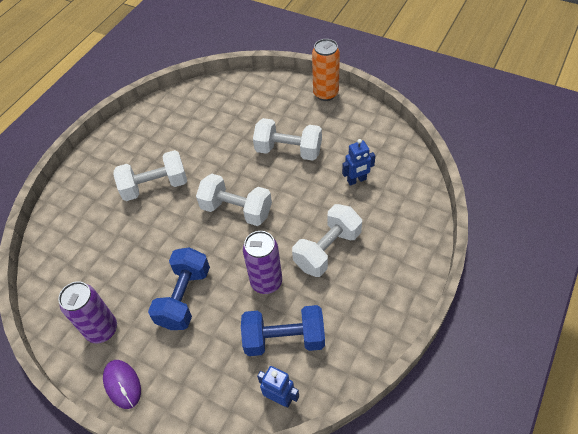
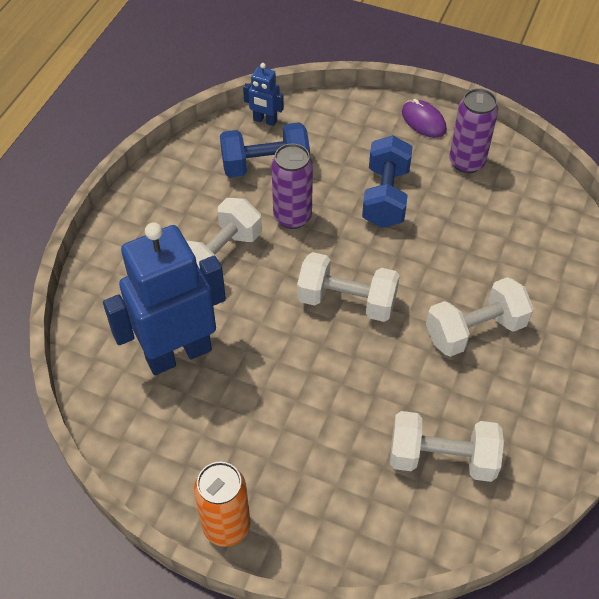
camera: 170 degrees right, 0 degrees up
(288, 150) = (284, 400): white dumbbell -> white dumbbell (442, 458)
(357, 180) = (178, 353): blue robot -> blue robot, size x2.30

